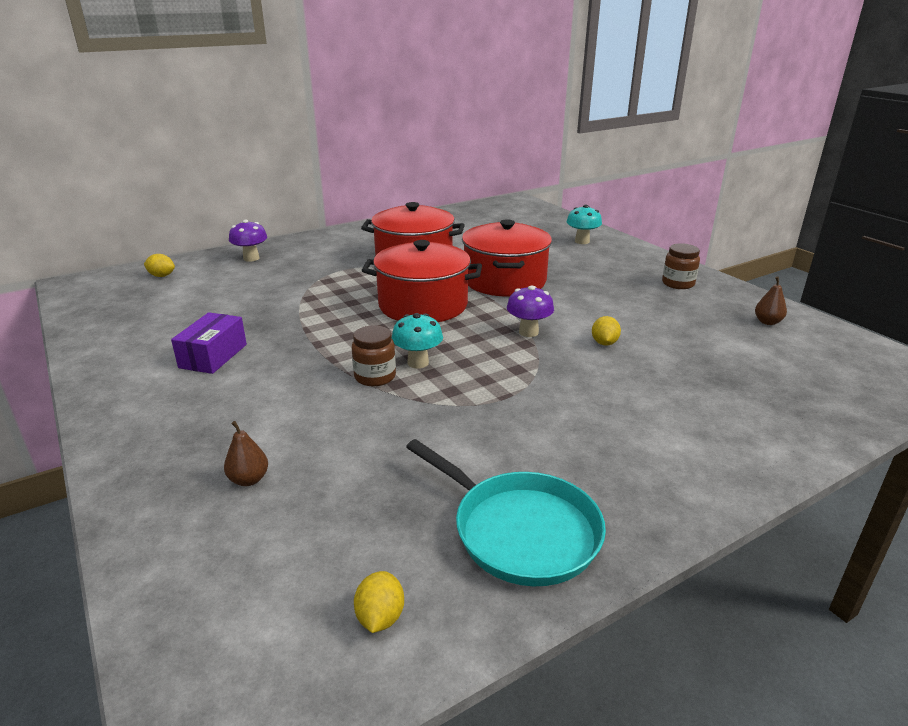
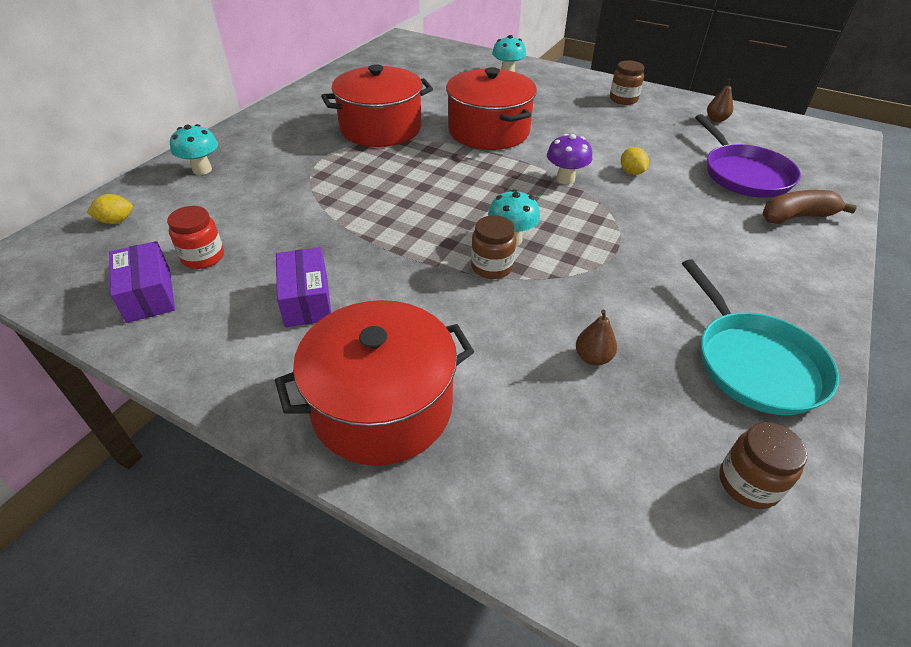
camera: 30 degrees left, 15 degrees up
(126, 323) = (149, 294): none -> purple box
(184, 311) = (203, 257): none -> red jar
(249, 479) = (506, 415): brown pear -> brown pear (593, 357)
(251, 258) = (202, 170): purple mushroom -> turquoise mushroom
(380, 617) = (748, 483): yellow lemon -> brown jar
(423, 305) = (447, 177): red pot -> red pot (382, 406)
(520, 531) = (754, 363): turquoise pan -> turquoise pan turned 60 degrees clockwise
(735, 376) = (744, 174): none -> purple pan
(750, 429) = (796, 217): none -> brown banana

